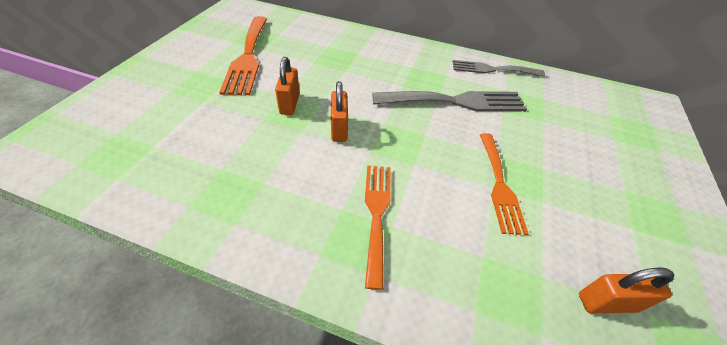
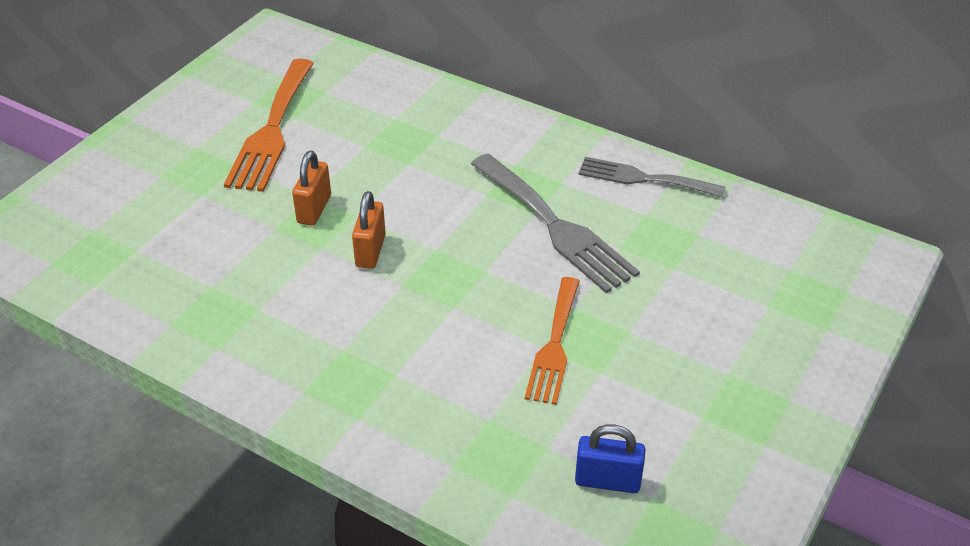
camera: 15 degrees right, 5 degrees down
(376, 213) = (382, 358): orange fork -> none
(456, 101) = (555, 227): grey fork -> grey fork turned 45 degrees clockwise
(607, 302) = (607, 481): orange padlock -> blue padlock

